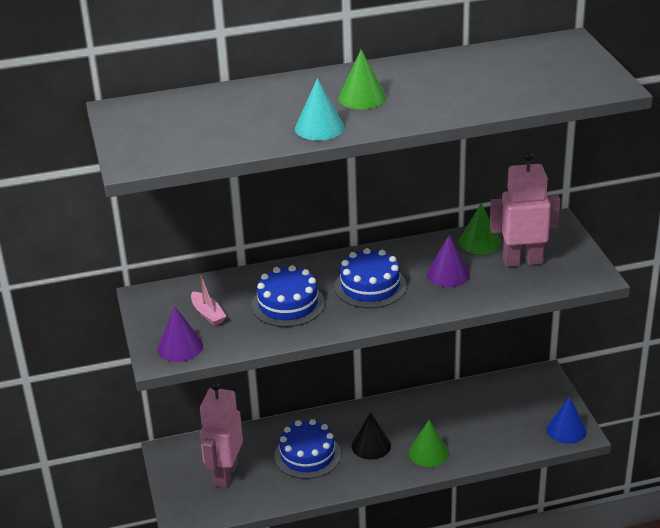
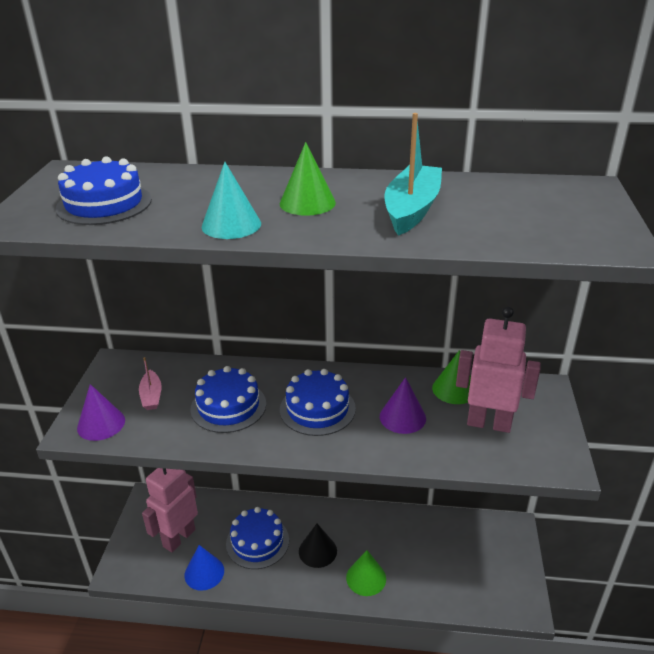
camera: 20 degrees right, 0 degrees up
(193, 132) = (104, 204): none -> blue cake
(448, 87) = (412, 209): none -> turquoise boat
(566, 430) = (513, 598): blue cone -> blue cone (204, 572)

